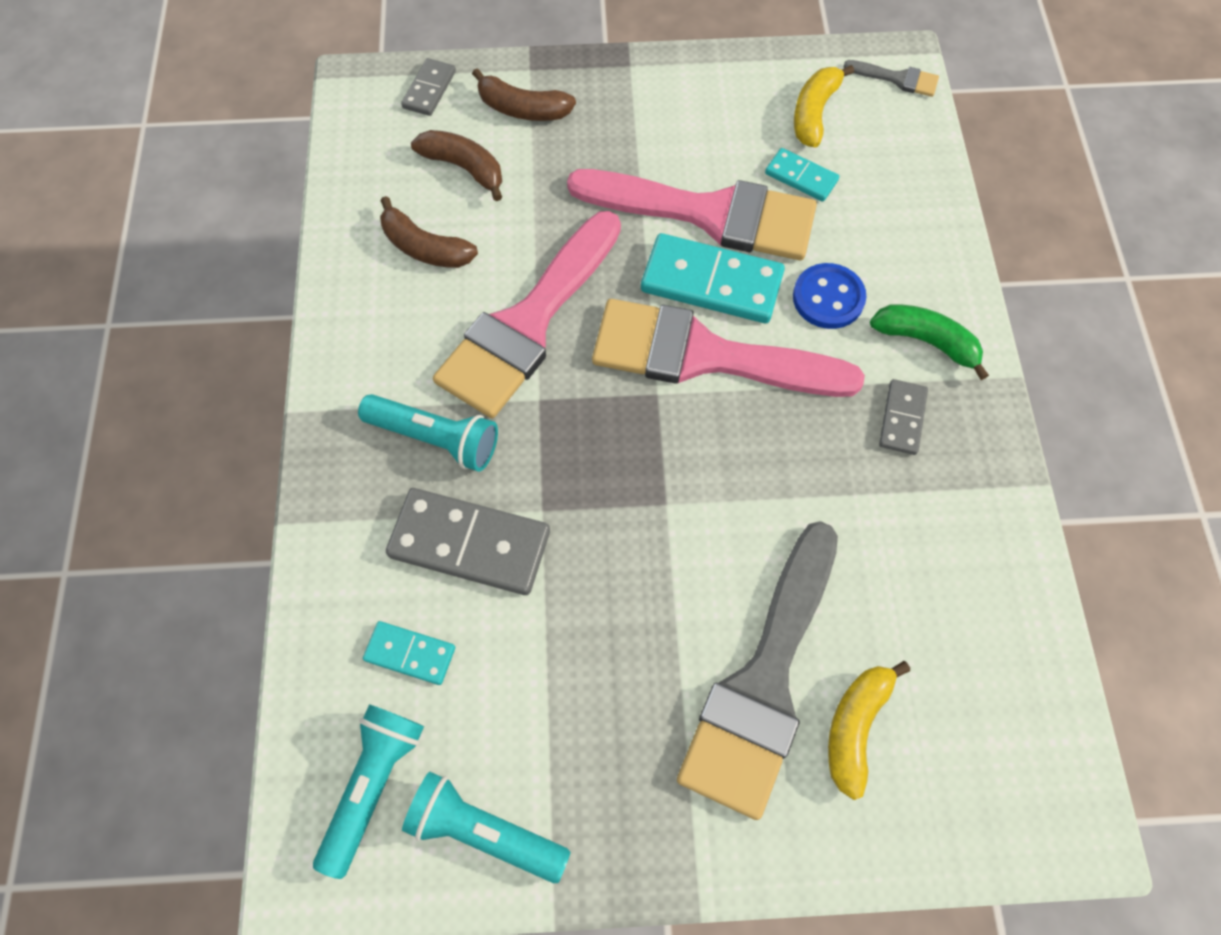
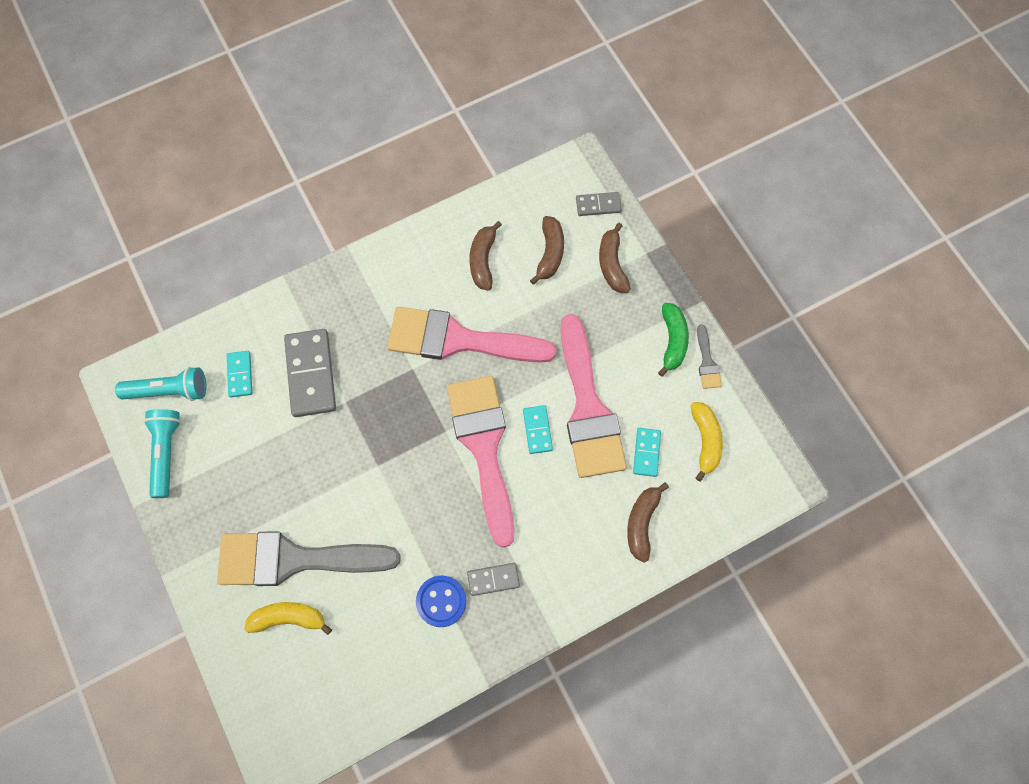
camera: 65 degrees right, 5 degrees up
(435, 439) = (364, 327): turquoise flashlight -> none
(711, 282) = (537, 430): turquoise domino -> turquoise domino, size x0.54
(814, 113) = (705, 441): yellow banana -> yellow banana turned 90 degrees clockwise
(828, 298) = (560, 504): blue button -> blue button (441, 601)
(892, 219) = (642, 522): none -> brown banana
(897, 79) = (766, 485): grey brush -> grey brush (707, 362)
(926, 341) = (556, 576): green banana -> green banana (672, 341)

